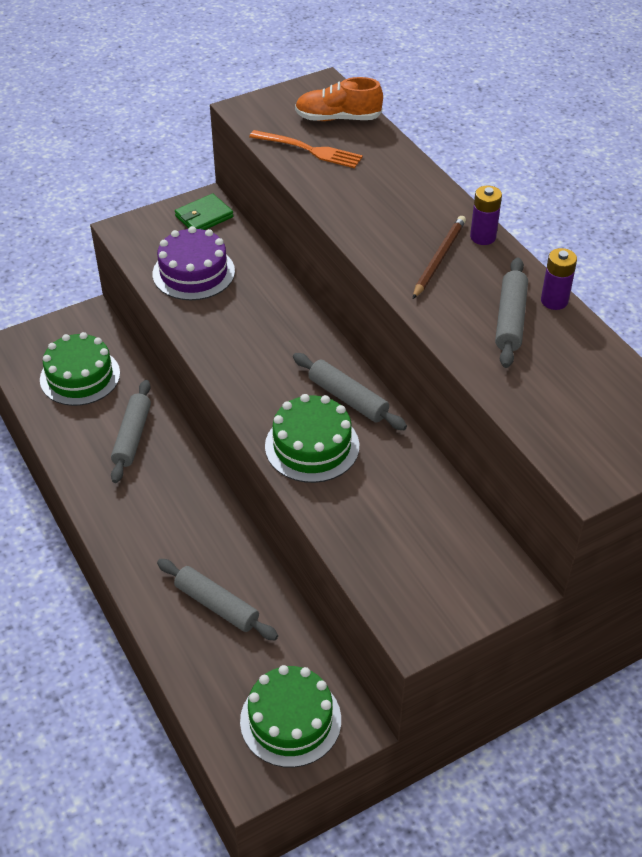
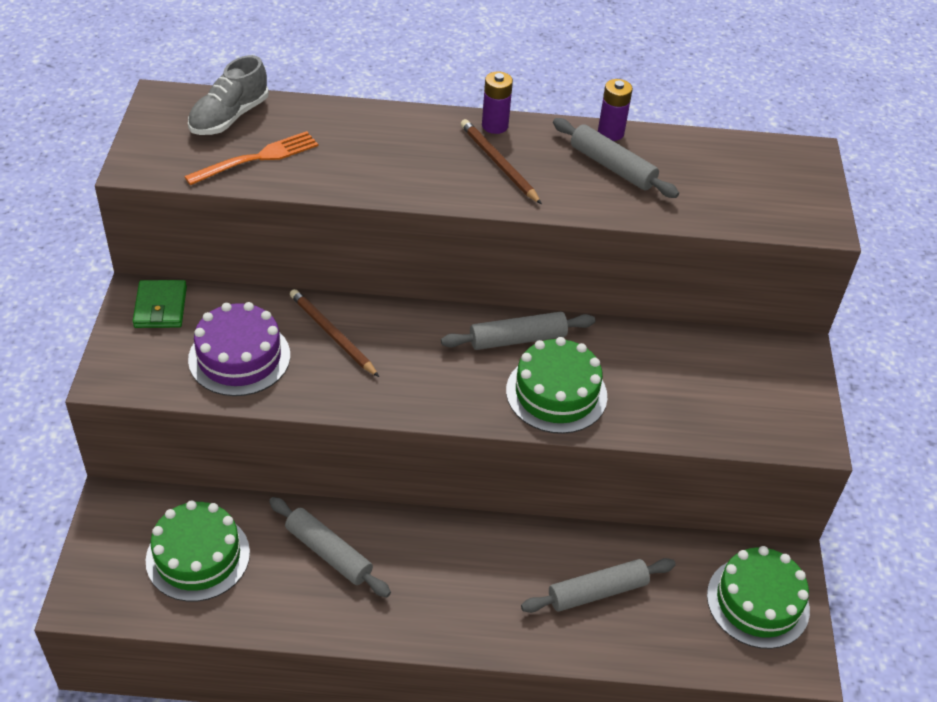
camera: 60 degrees left, 0 degrees up
(256, 303) = (332, 334): none -> brown pencil
(338, 118) = (229, 117): orange shoe -> grey shoe

